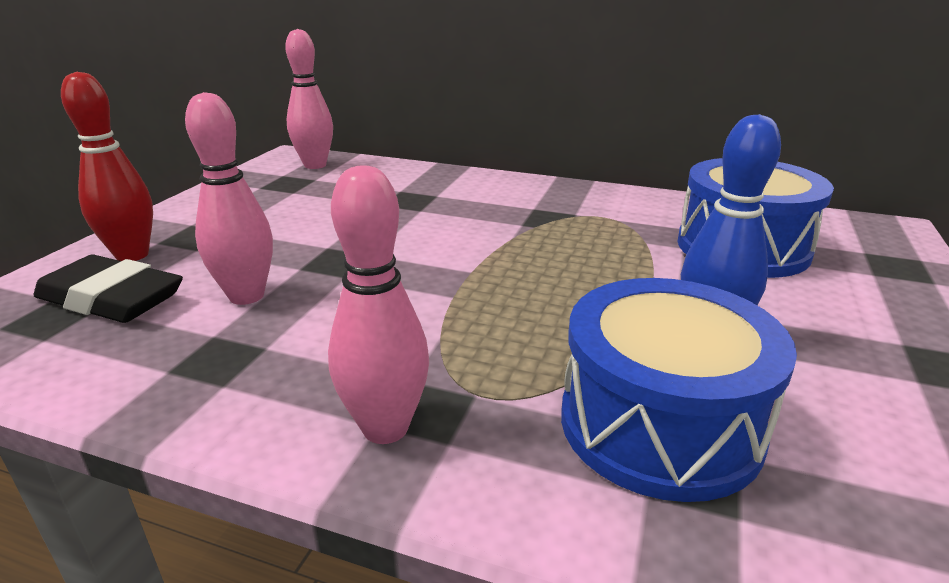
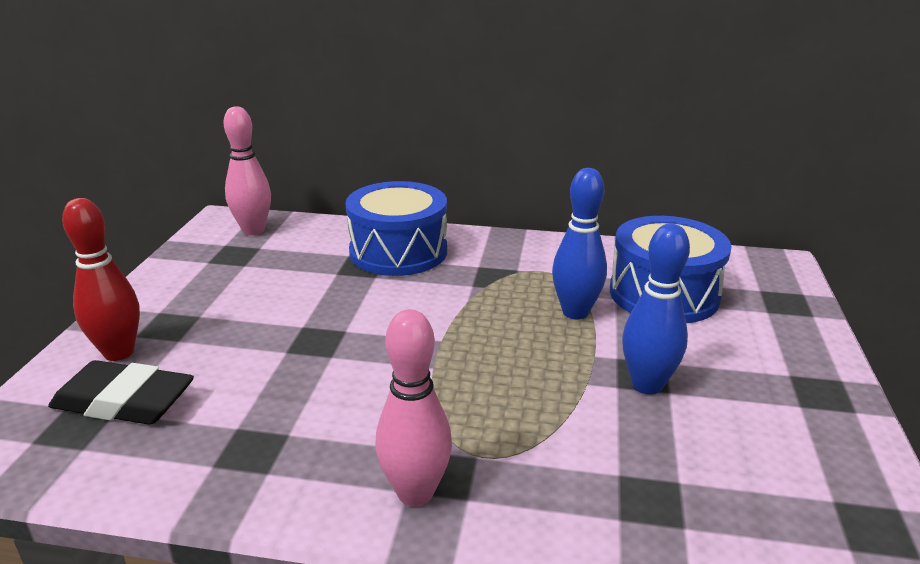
camera: 10 degrees left, 0 degrees up
(246, 296) = (250, 385): pink bowling pin -> none
(633, 257) = (575, 312): none -> blue bowling pin
(660, 424) = (620, 464): blue drum -> blue drum (398, 252)

